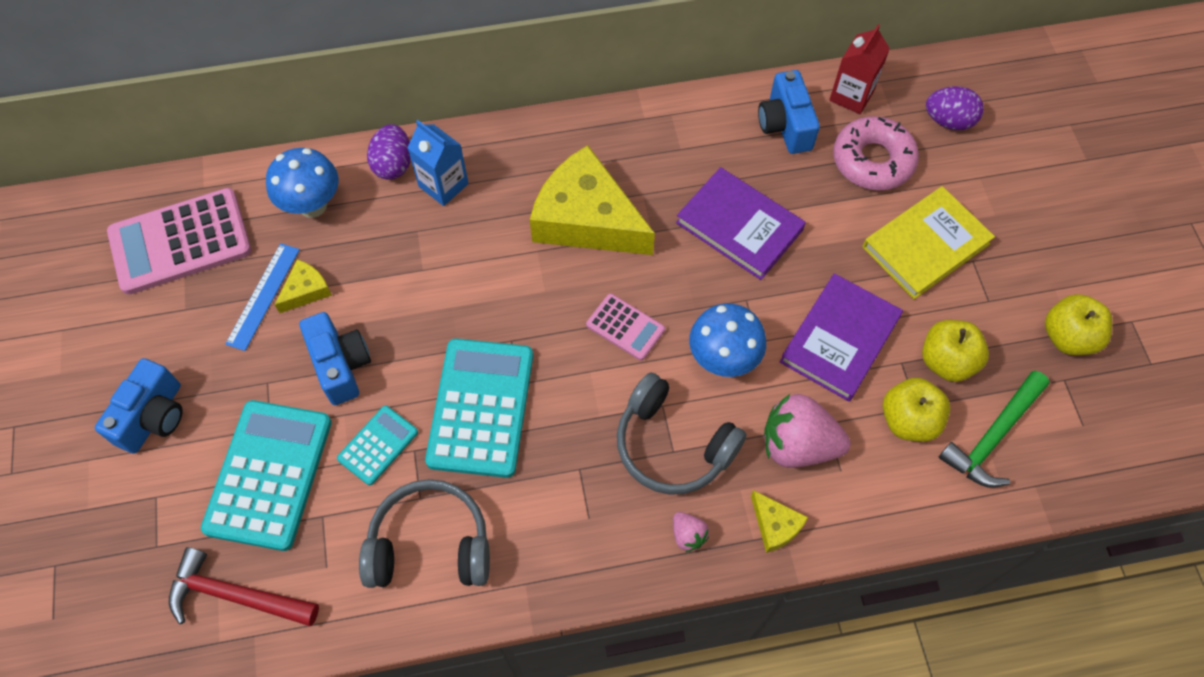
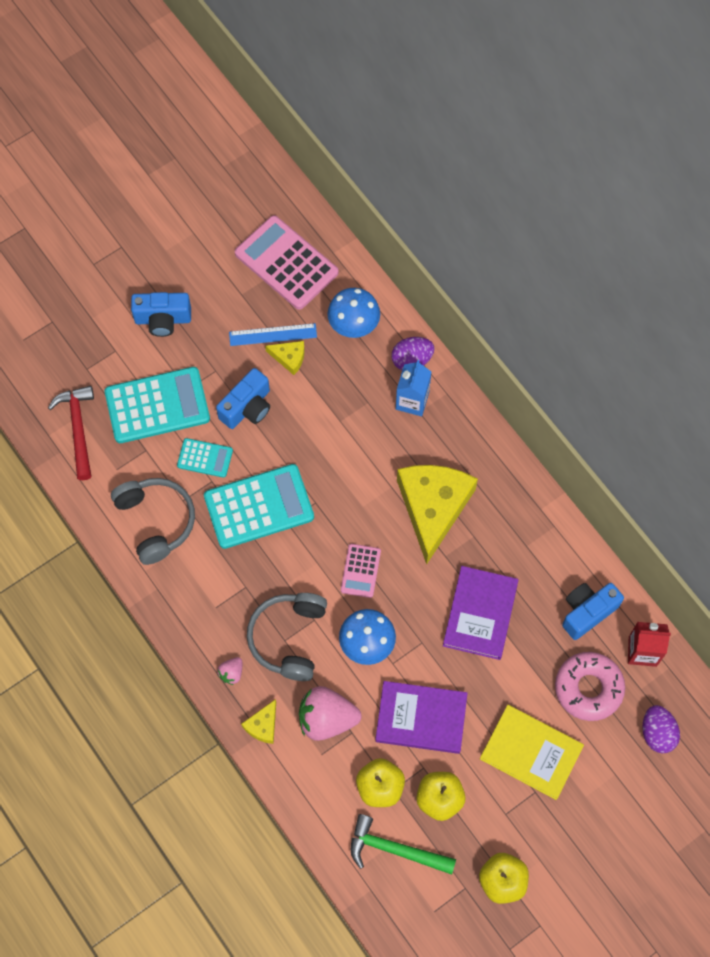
camera: 65 degrees right, 5 degrees up
(798, 445) = (327, 719): pink strawberry -> pink strawberry turned 75 degrees counterclockwise

